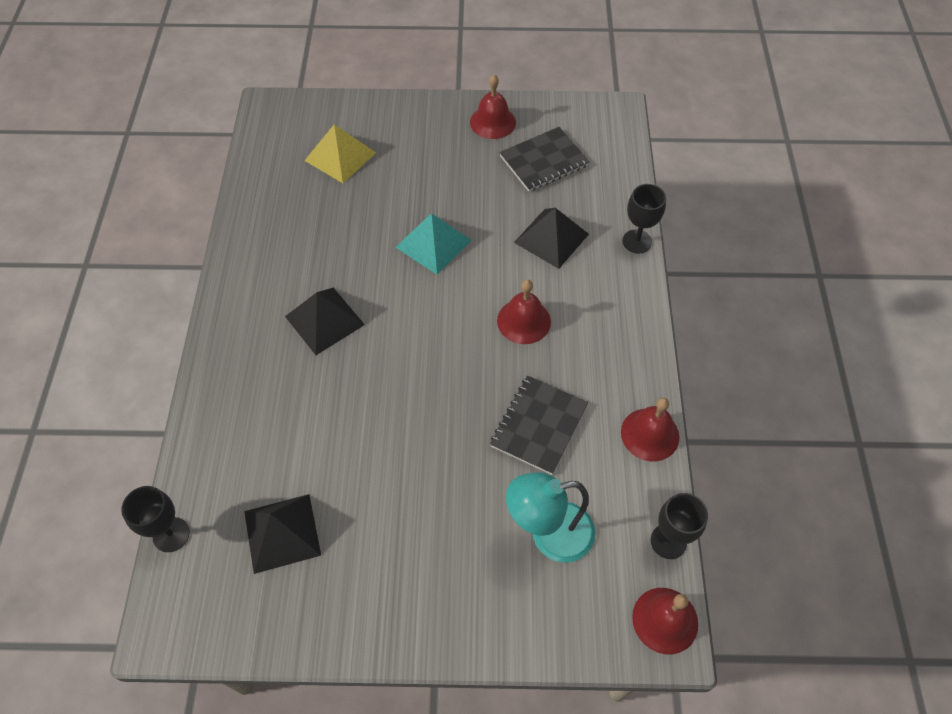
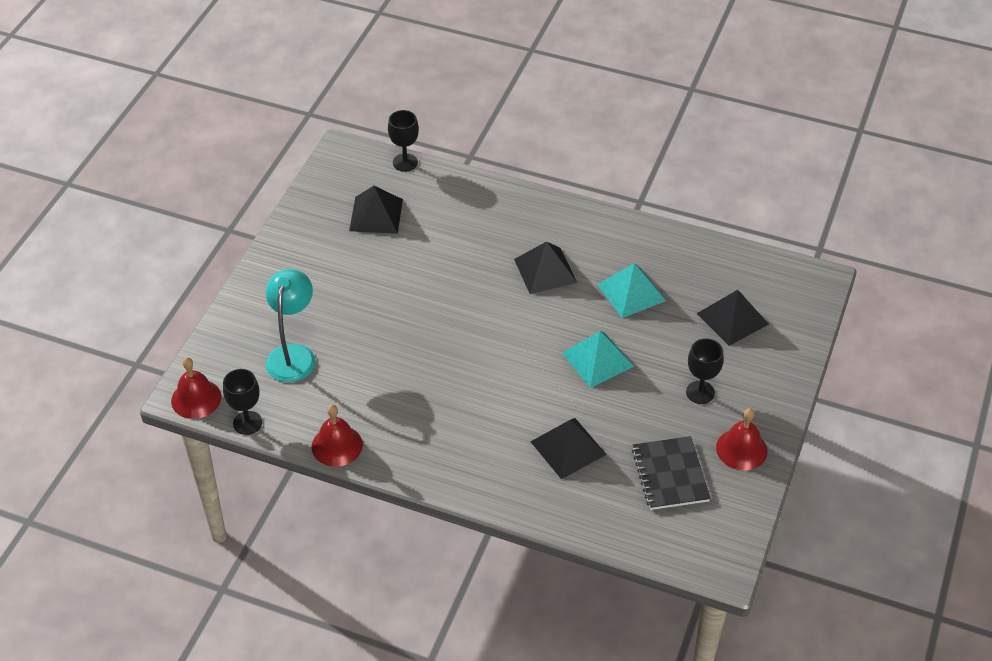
camera: 110 degrees right, 10 degrees down
(332, 239) = (631, 292): none -> turquoise pyramid
(340, 156) = (732, 318): yellow pyramid -> black pyramid
(523, 321) = (485, 398): red bell -> none
(538, 425) = (382, 376): black notebook -> none
(637, 241) = (536, 514): black goblet -> black goblet (700, 392)

